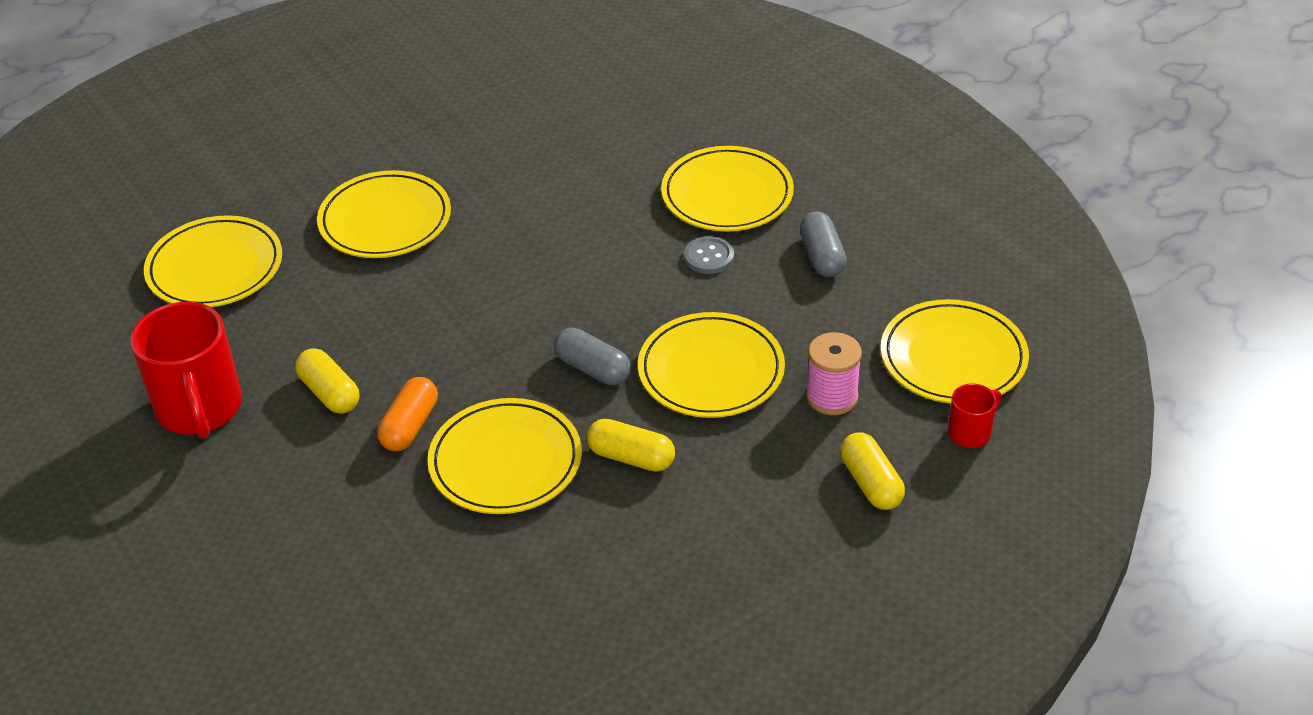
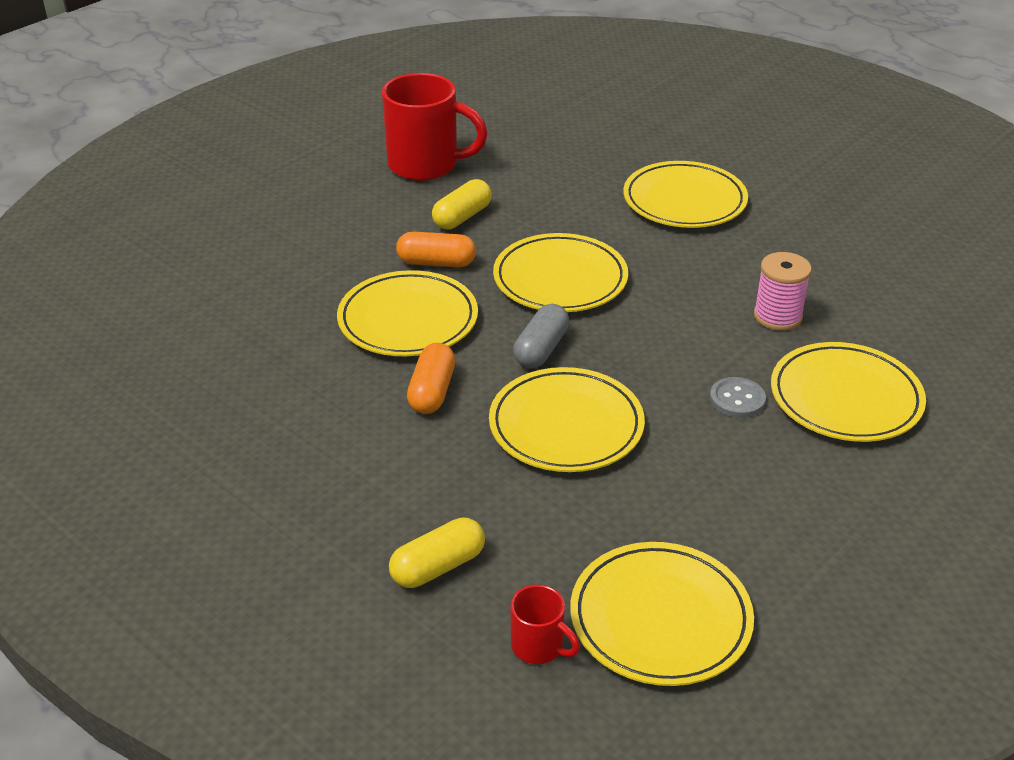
camera: 75 degrees right, 5 degrees down
(200, 410) = (426, 165): red mug -> red mug turned 135 degrees counterclockwise
(215, 268) = (584, 137): yellow plate -> yellow plate (560, 279)
(631, 457) = (432, 391): yellow capsule -> orange capsule
(822, 256) = (783, 485): grey capsule -> none
(832, 397) = (558, 520): pink spool -> pink spool (777, 316)

